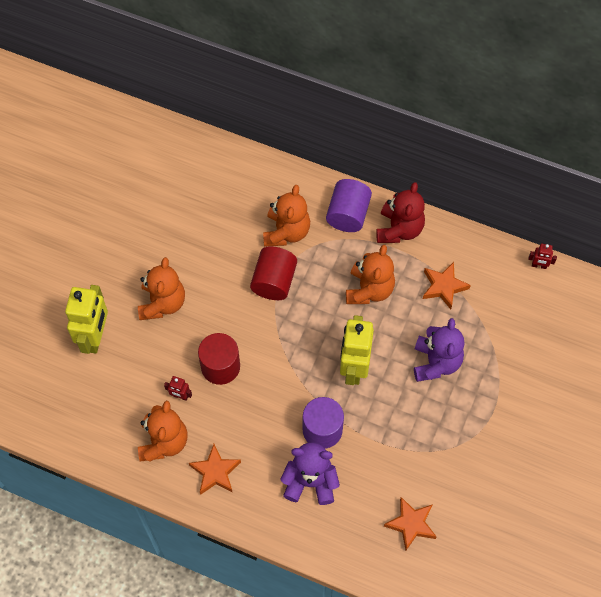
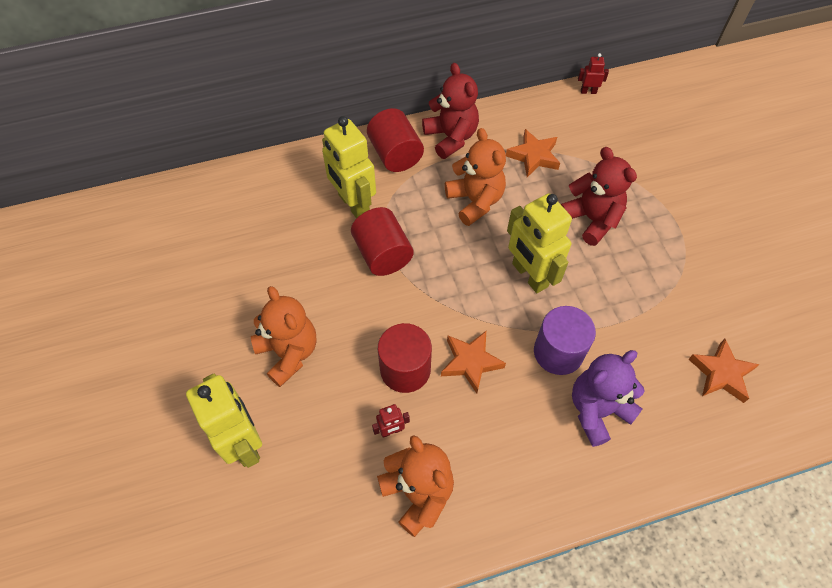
camera: 40 degrees left, 5 degrees down
(215, 472) = (500, 479): orange star -> orange star (470, 362)
(286, 232) = (353, 205): orange teddy bear -> yellow robot
(348, 214) = (395, 154): purple cylinder -> red cylinder
(436, 362) = (591, 219): purple teddy bear -> red teddy bear
(539, 265) = (588, 91): red robot -> red robot turned 150 degrees counterclockwise

